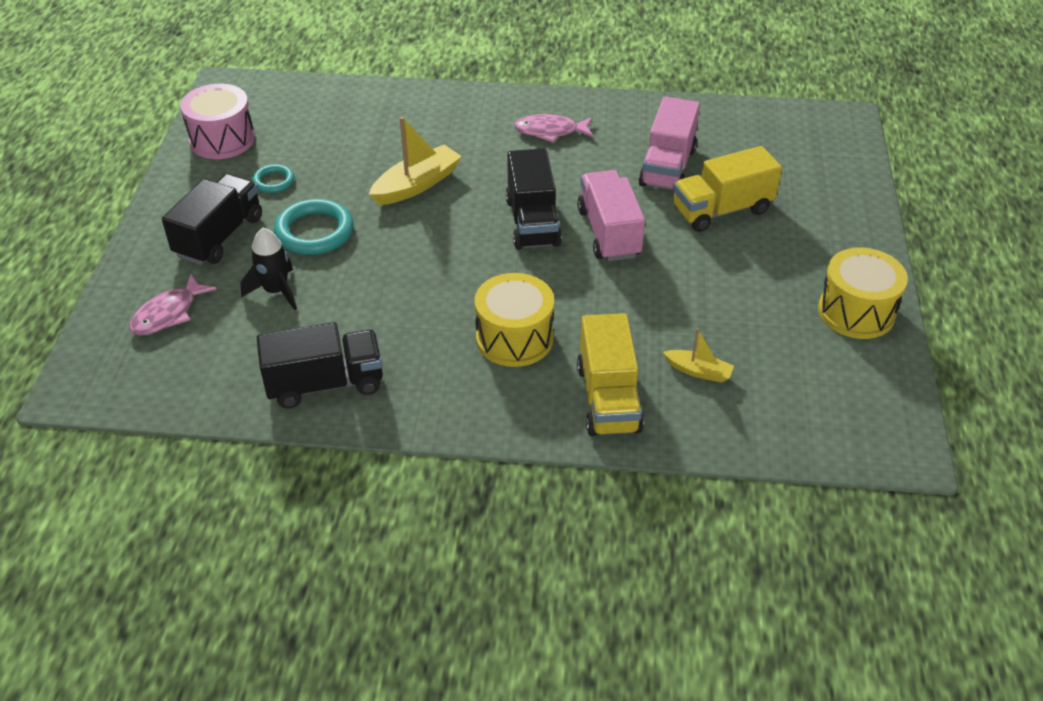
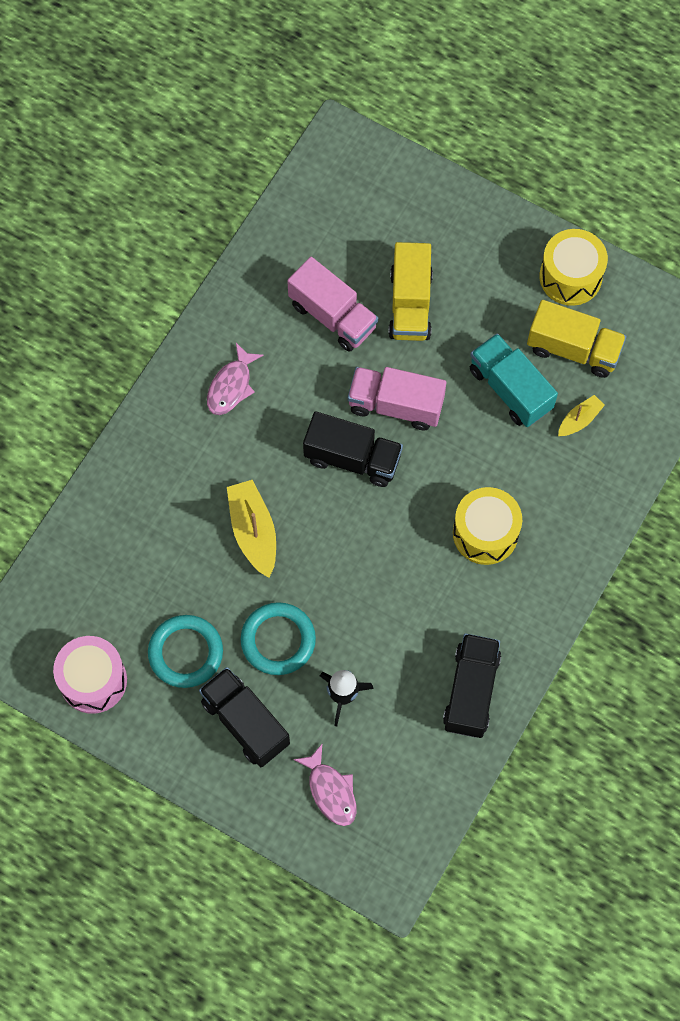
camera: 65 degrees left, 25 degrees up
(273, 181) = (185, 653): turquoise ring -> turquoise ring, size x1.81
(608, 398) = (578, 495): yellow truck -> yellow truck (573, 349)
(690, 306) = (510, 389): none -> turquoise truck

